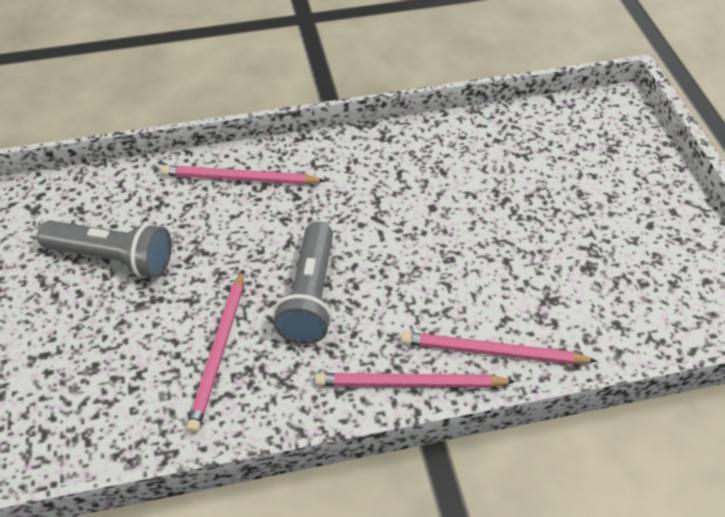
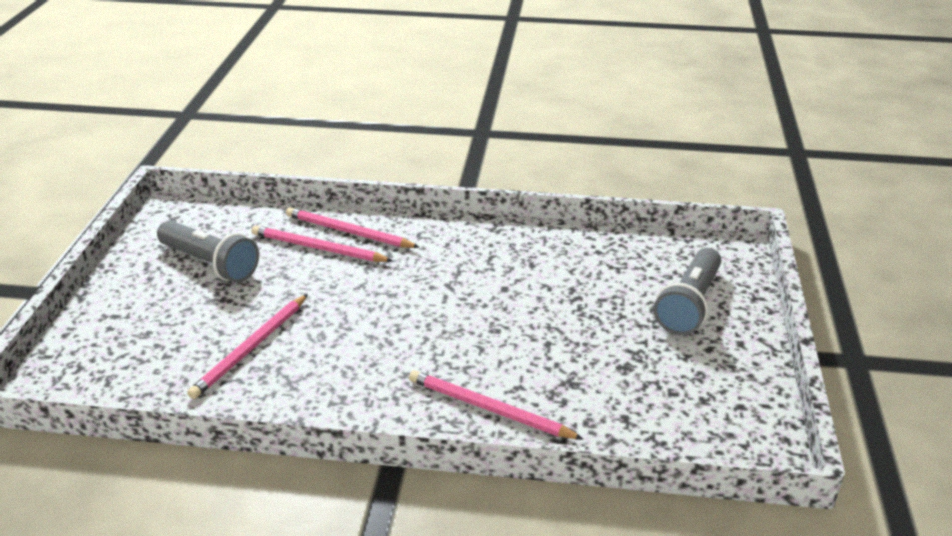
camera: 20 degrees right, 15 degrees down
(310, 296) = (353, 327): grey flashlight -> grey flashlight (689, 305)
(409, 384) = (397, 413): pink pencil -> pink pencil (318, 248)

